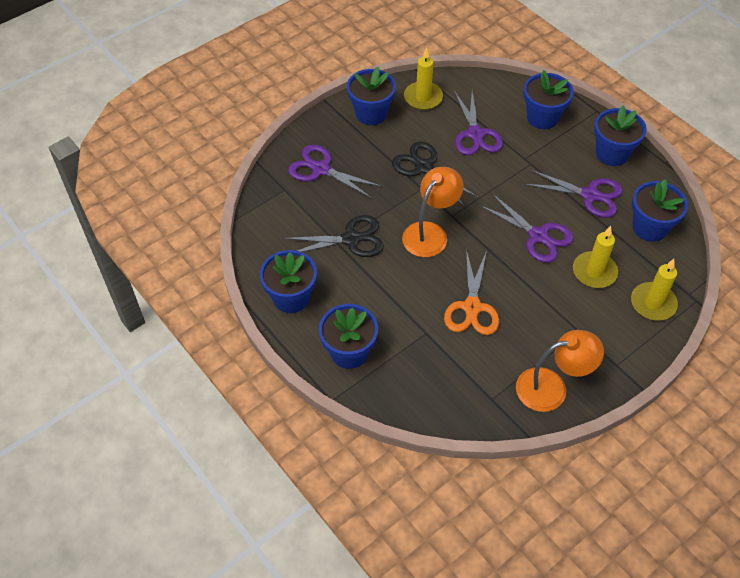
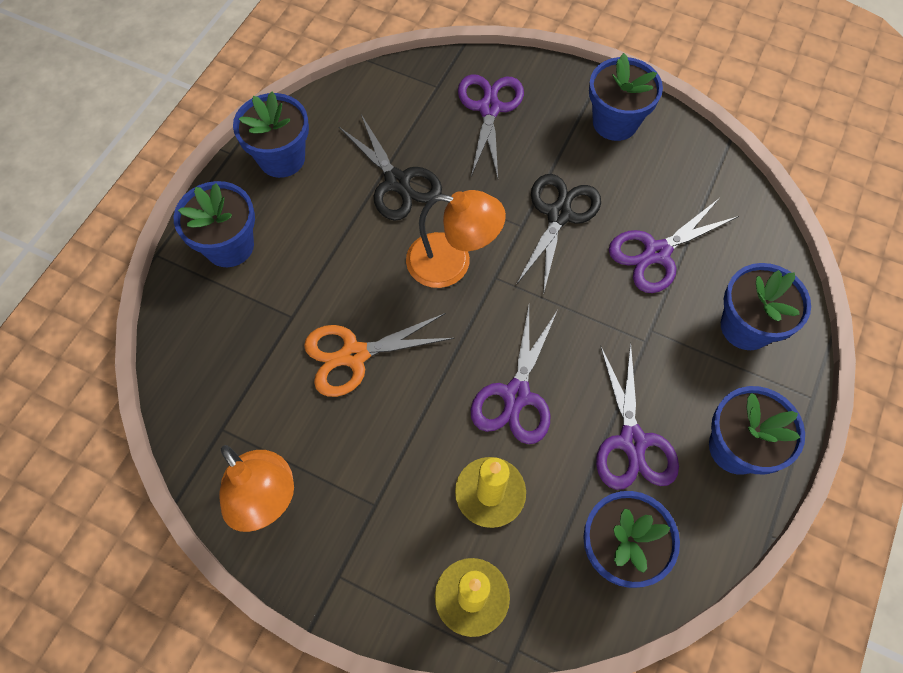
camera: 65 degrees right, 10 degrees up
(423, 98) = (682, 167): yellow candle -> none

